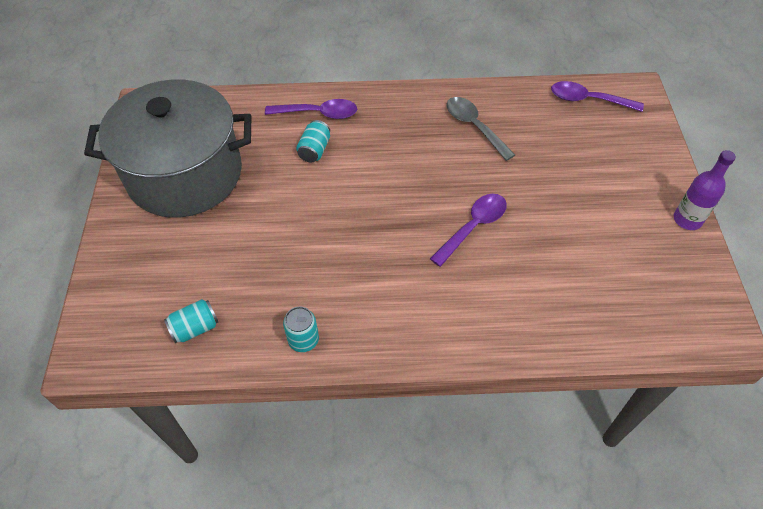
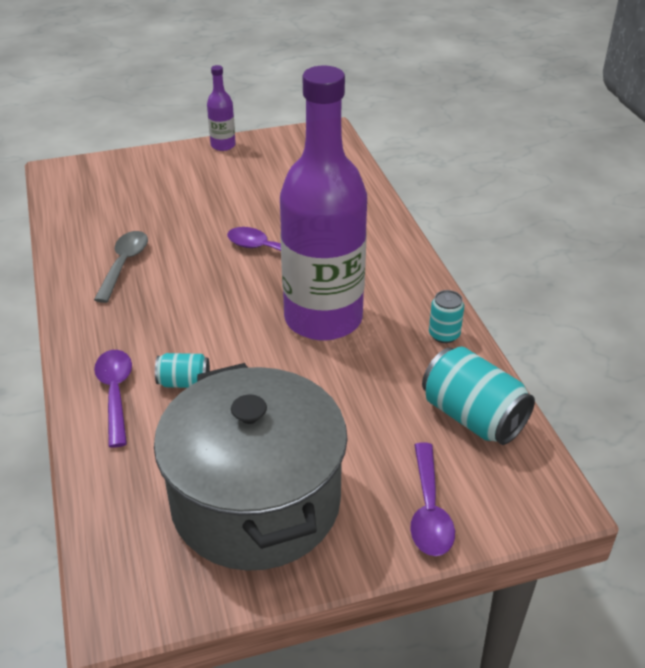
camera: 105 degrees left, 15 degrees down
(195, 328) = (472, 417): turquoise can -> turquoise can, size x1.87
(358, 250) = (323, 319): none -> purple bottle
(474, 126) = (124, 264): grey spoon -> grey spoon turned 150 degrees clockwise
(588, 100) = (74, 197): purple spoon -> purple spoon (429, 510)

